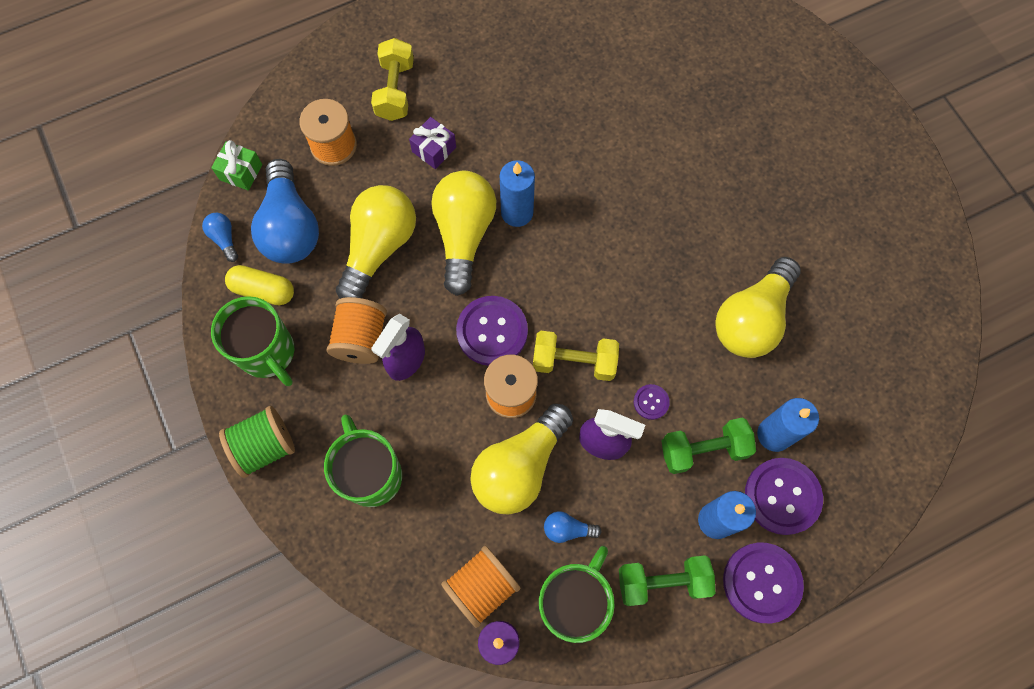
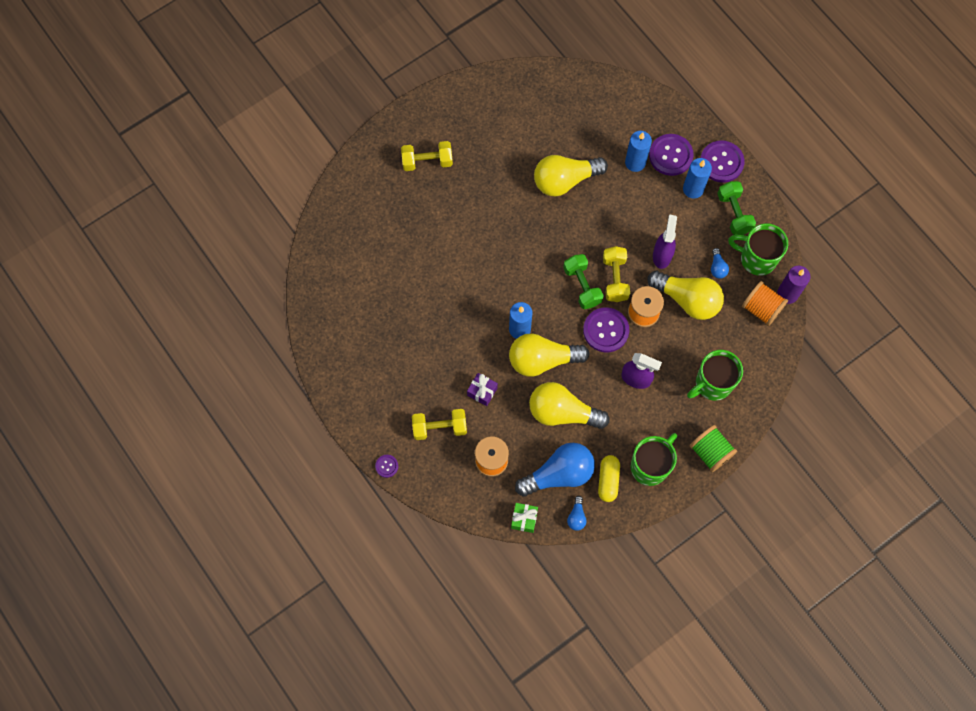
camera: 100 degrees left, 0 degrees up
(224, 239) = (576, 516): blue light bulb -> blue light bulb turned 45 degrees counterclockwise
(361, 338) = (628, 410): orange spool -> none
(651, 402) = (631, 231): purple button -> purple button (386, 466)
(703, 449) = (653, 199): green dumbbell -> green dumbbell (582, 286)
(752, 319) = (565, 180): yellow light bulb -> yellow light bulb turned 135 degrees clockwise
(802, 132) = (427, 161): none -> yellow dumbbell

